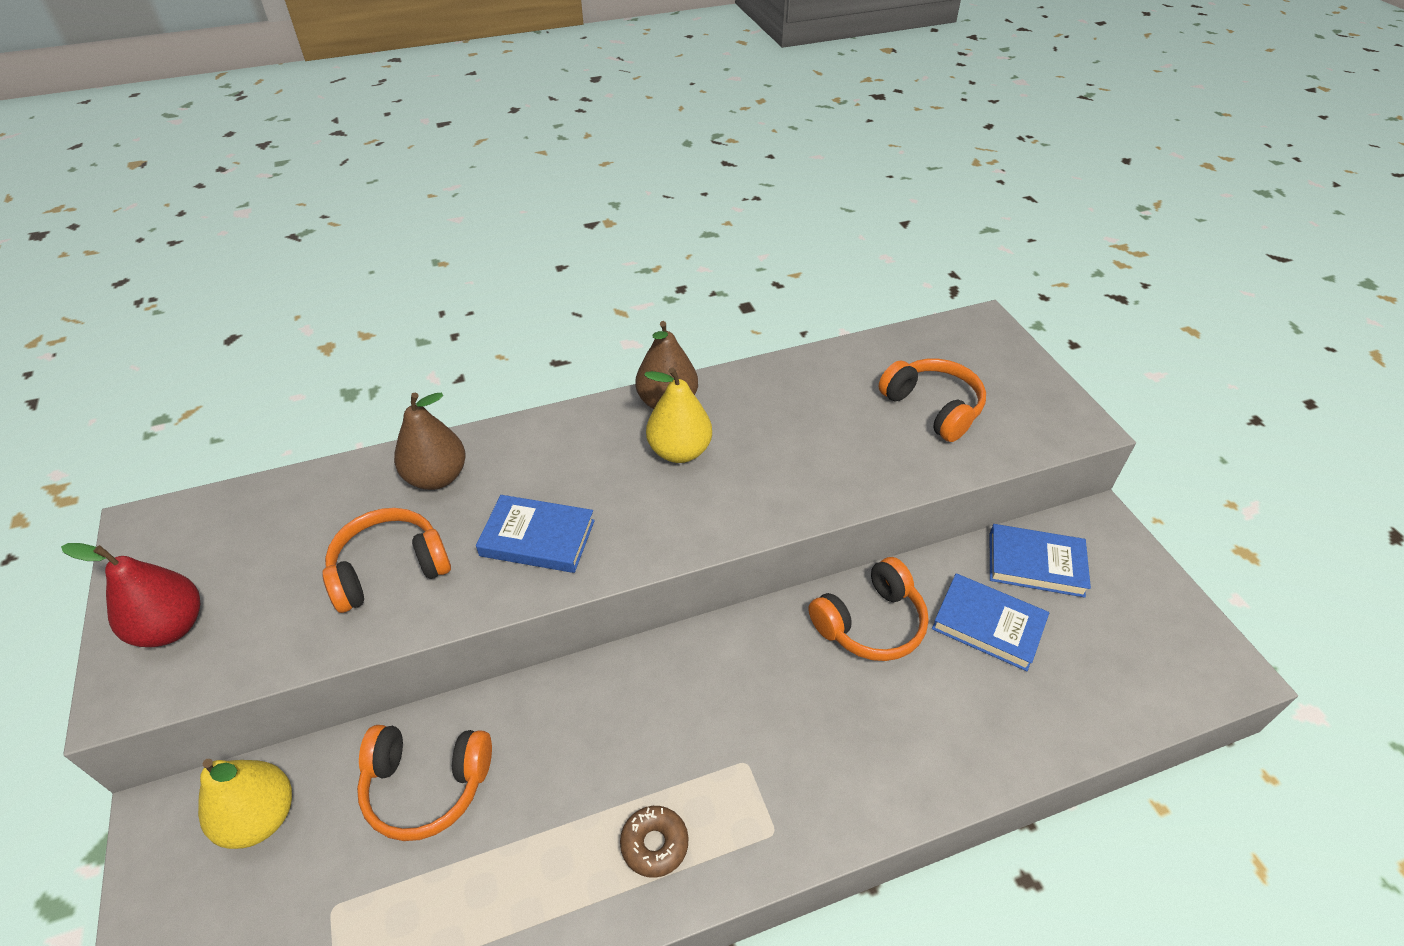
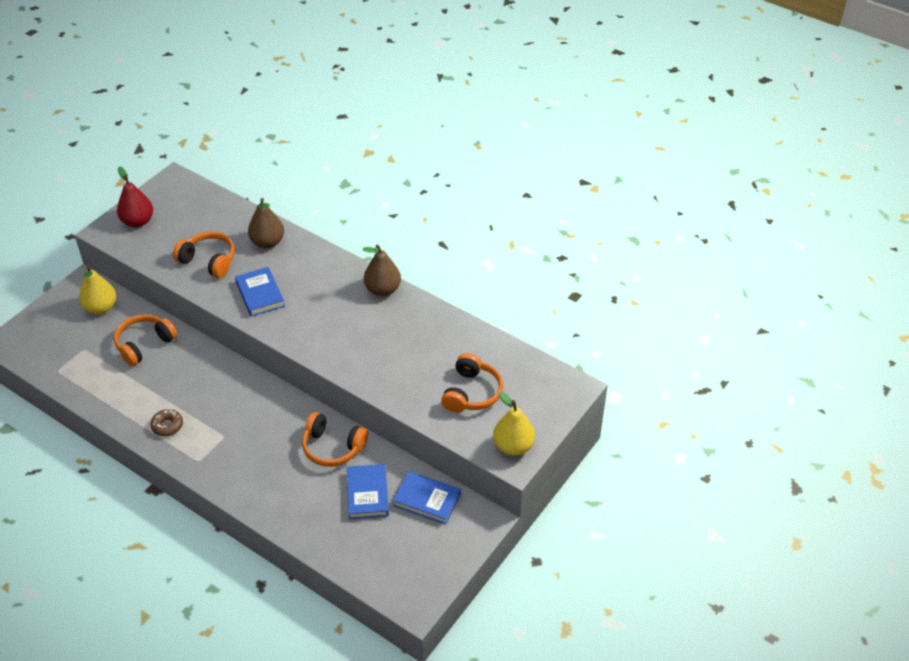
camera: 55 degrees right, 0 degrees up
(426, 785) = (144, 344): orange headphones -> orange headphones turned 75 degrees clockwise
(679, 451) = (352, 311): yellow pear -> yellow pear (513, 446)
(1035, 564) = (427, 500): blue book -> blue book turned 45 degrees counterclockwise

